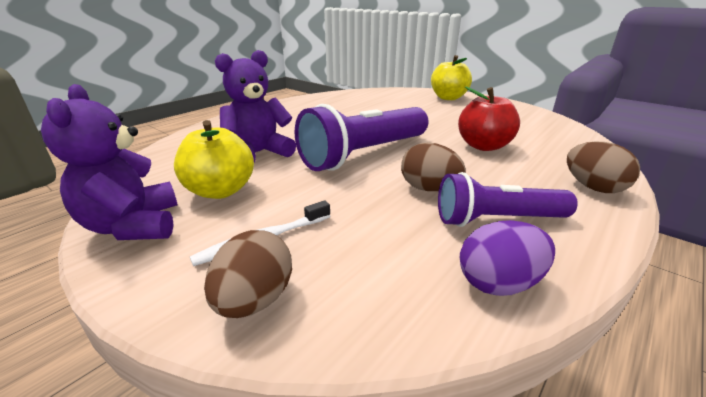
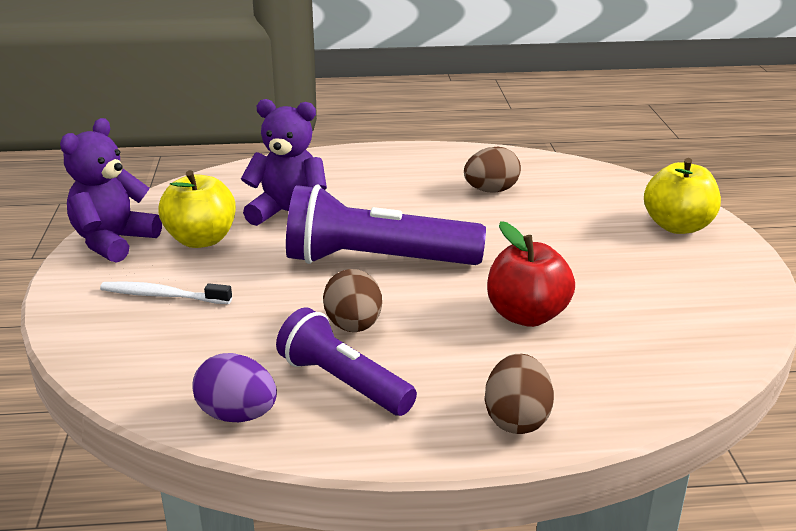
camera: 45 degrees right, 0 degrees up
(255, 300) = (99, 330): brown egg -> brown egg (491, 190)

